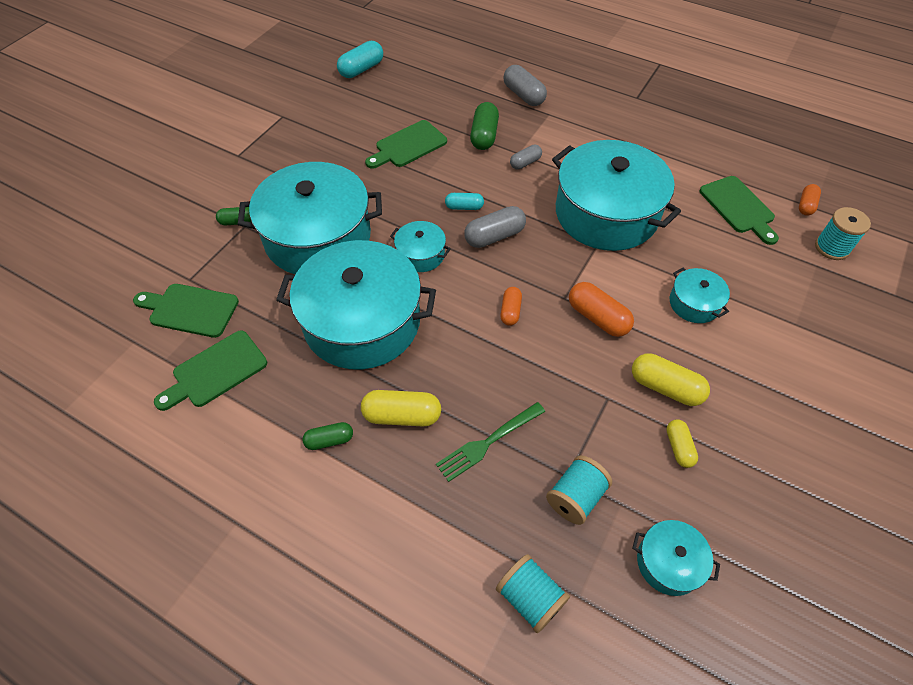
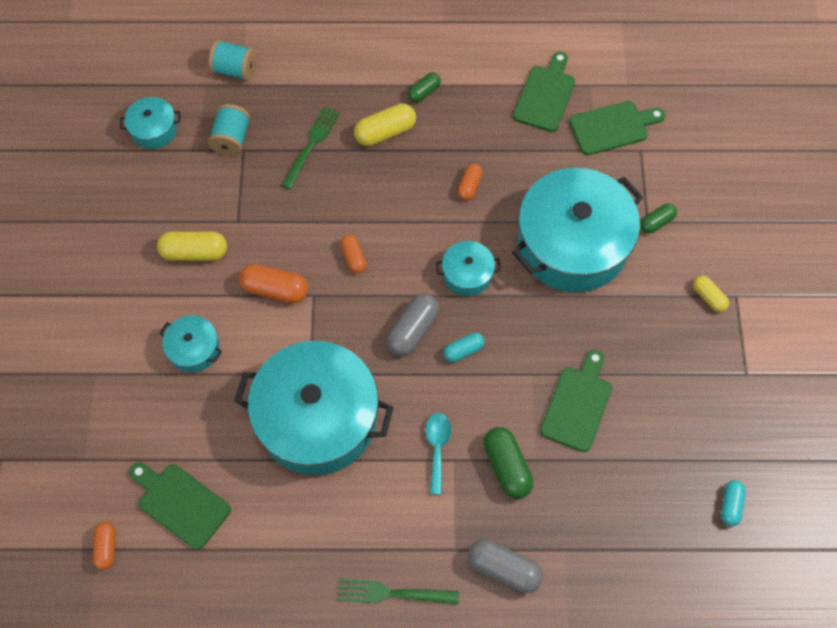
camera: 150 degrees right, 10 degrees up
(361, 69) = (730, 505): turquoise capsule -> turquoise capsule, size x0.61
(362, 322) = (469, 186): turquoise pot -> orange capsule
(525, 163) = (437, 448): grey capsule -> turquoise spoon
(602, 111) = (393, 593): none -> green fork
(678, 447) = (169, 209): yellow capsule -> yellow capsule (708, 297)
(832, 247) = (71, 494): turquoise spool -> none

